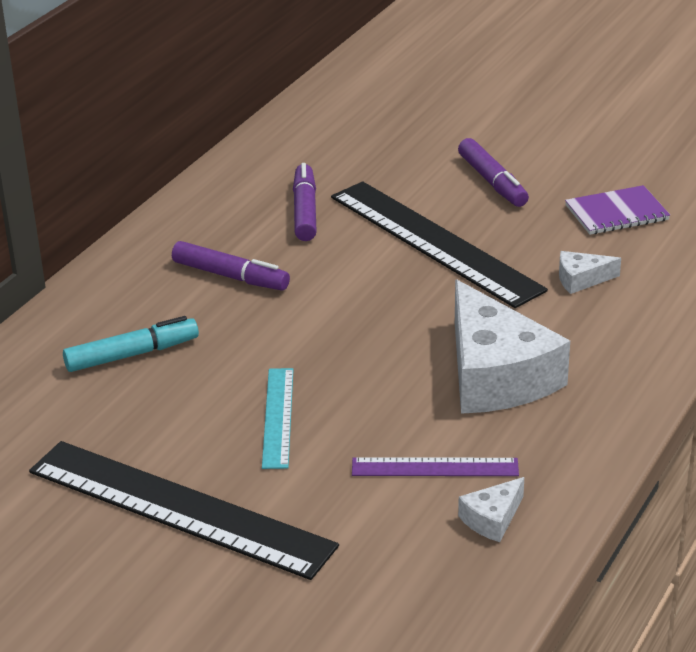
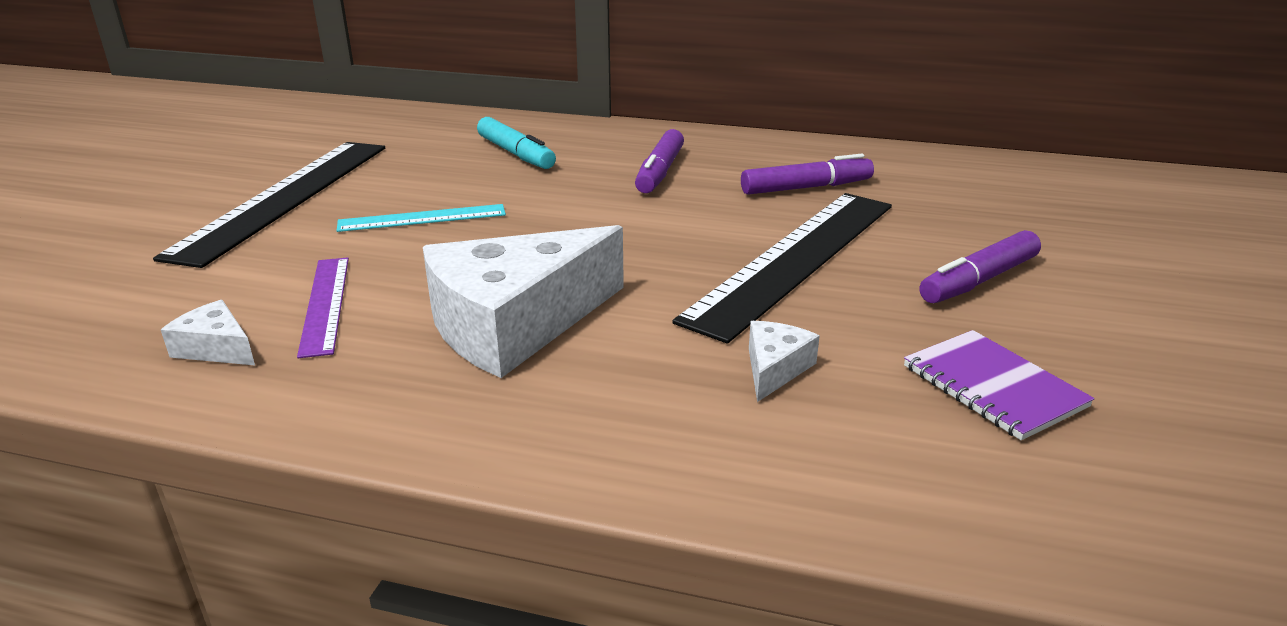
camera: 75 degrees right, 5 degrees down
(581, 279) = (775, 369): white cheese -> white cheese turned 45 degrees clockwise

